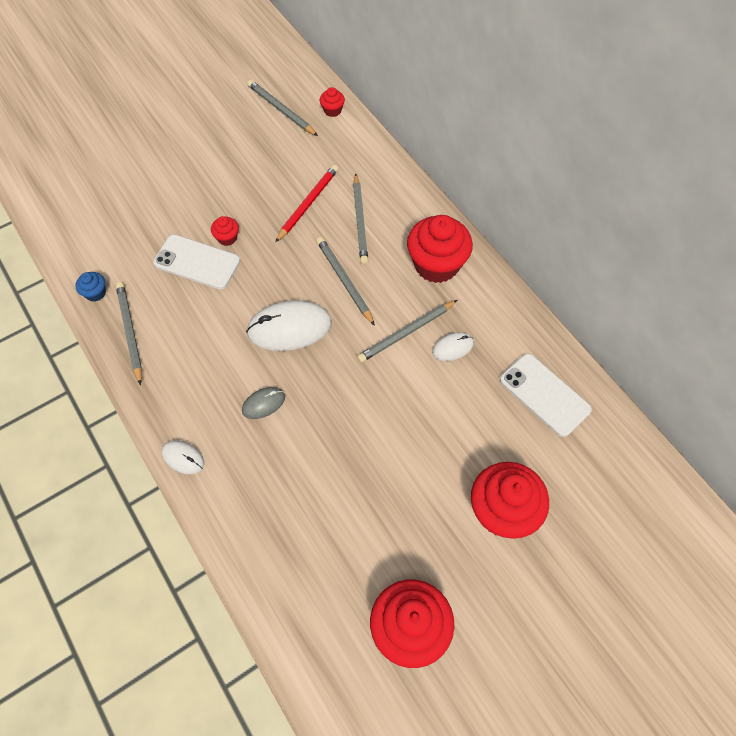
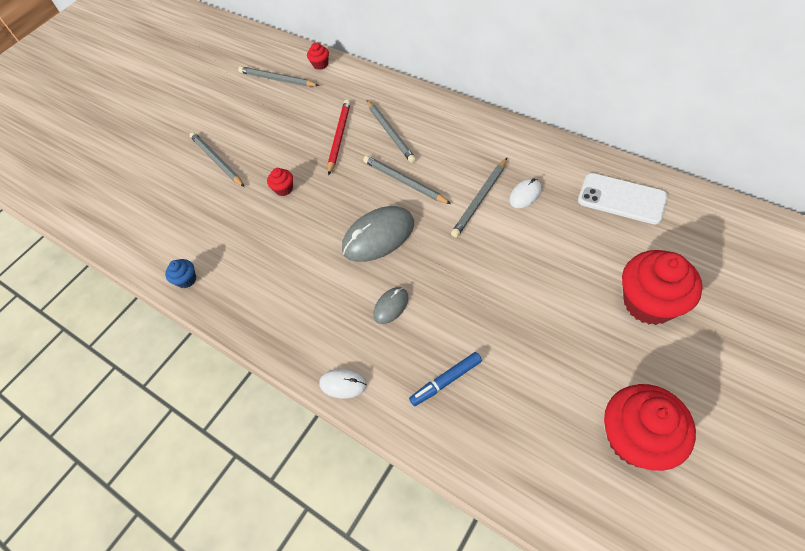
camera: 15 degrees left, 5 degrees down
(130, 332) = (236, 299): grey pencil -> grey pencil (217, 161)
(197, 262) = (267, 218): white phone -> none
(273, 497) = (446, 381): none -> blue marker
(289, 328) = (378, 236): white mouse -> grey mouse
(436, 264) = (473, 140): red cupcake -> none

